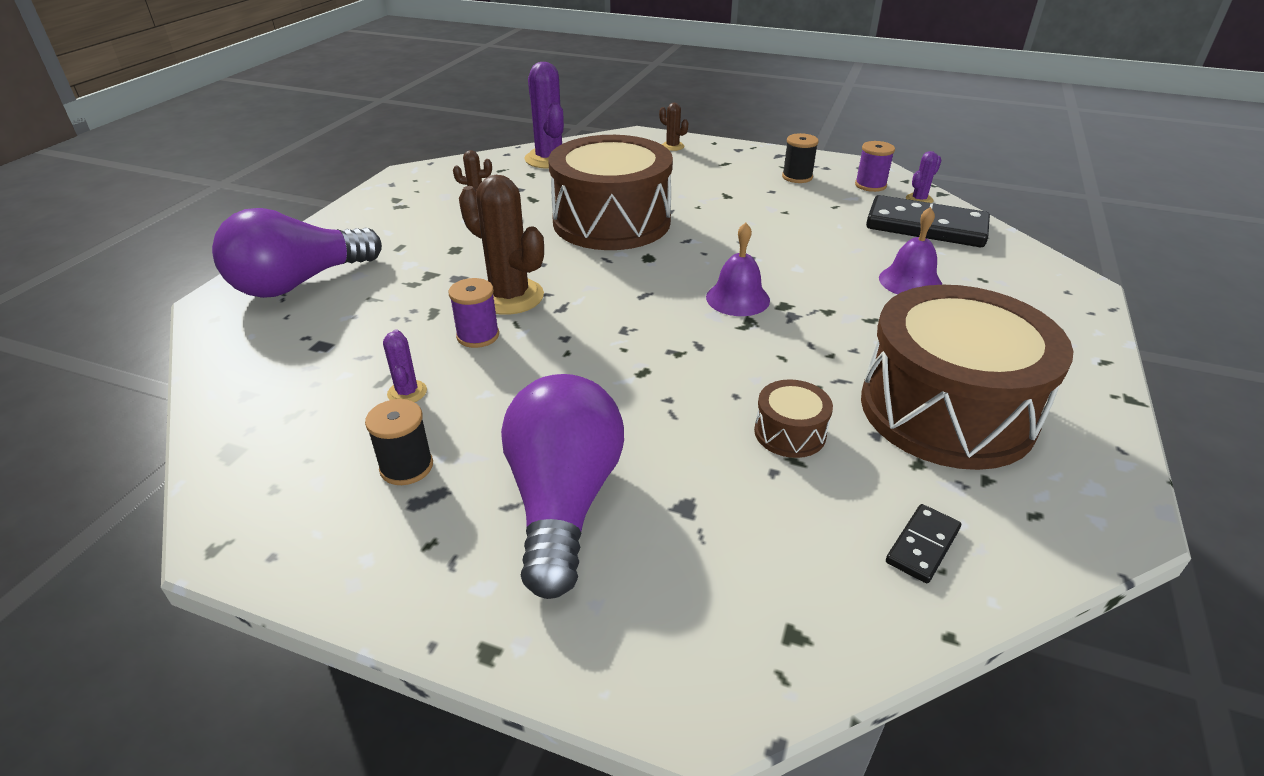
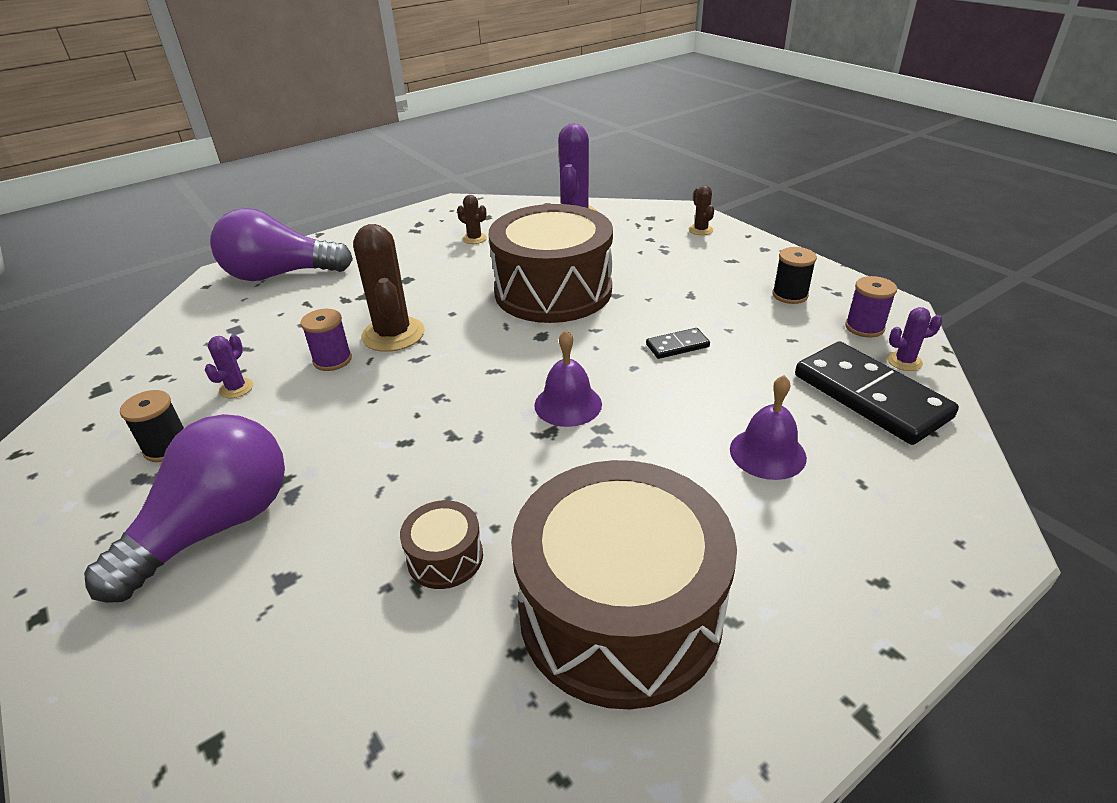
camera: 35 degrees right, 0 degrees up
(923, 546) = (412, 737): black domino -> black domino (677, 346)

